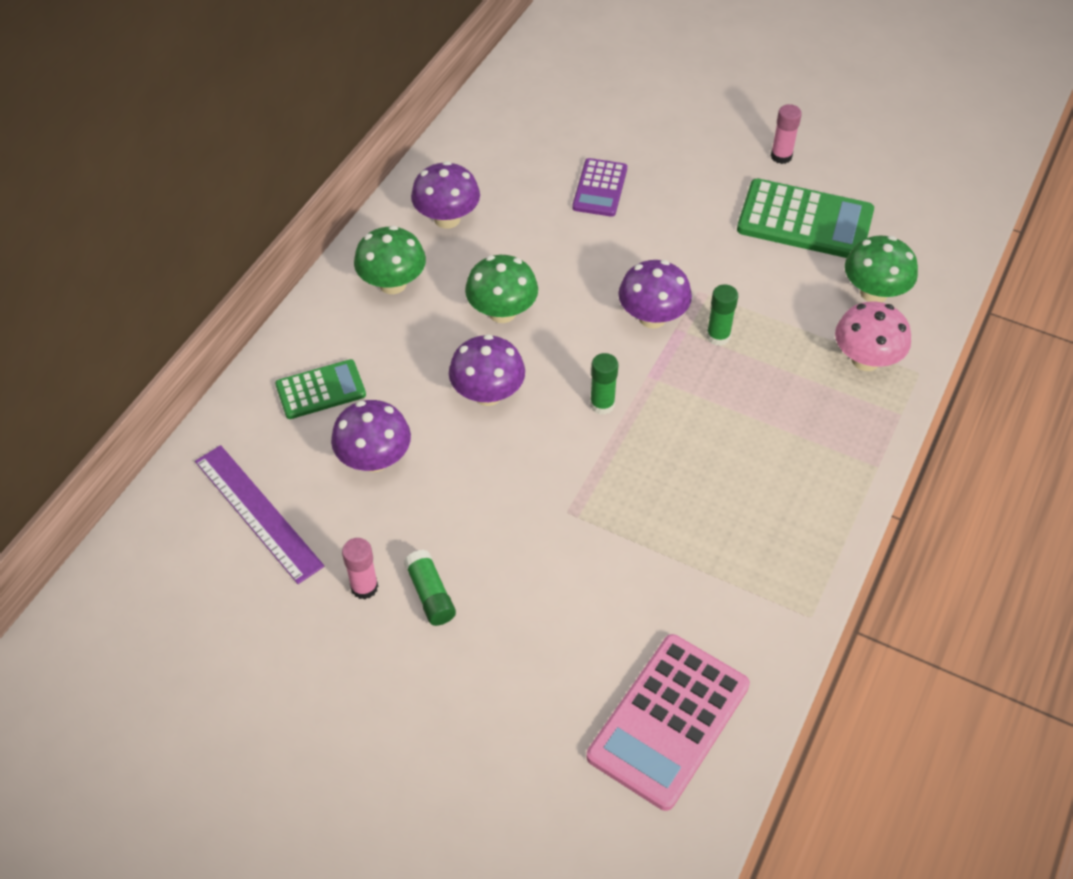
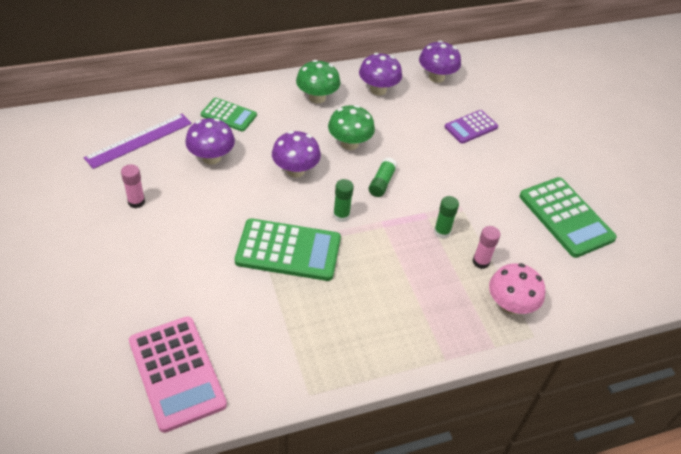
camera: 40 degrees right, 5 degrees down
(258, 513) = (139, 140): purple ruler -> purple ruler turned 45 degrees clockwise
(430, 594) = (157, 227): green glue stick -> green glue stick (382, 183)
(601, 491) = (288, 250): none -> green calculator
(652, 317) = (419, 199): purple mushroom -> purple mushroom (436, 77)
(668, 721) = (176, 373): pink calculator -> pink calculator turned 105 degrees counterclockwise
(781, 156) = (593, 179): pink glue stick -> pink glue stick (481, 262)
(873, 293) = (560, 279): green mushroom -> none

